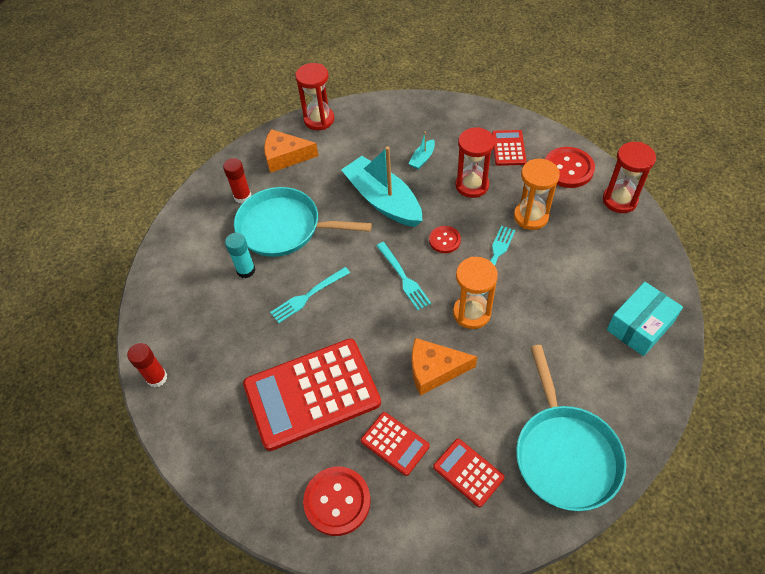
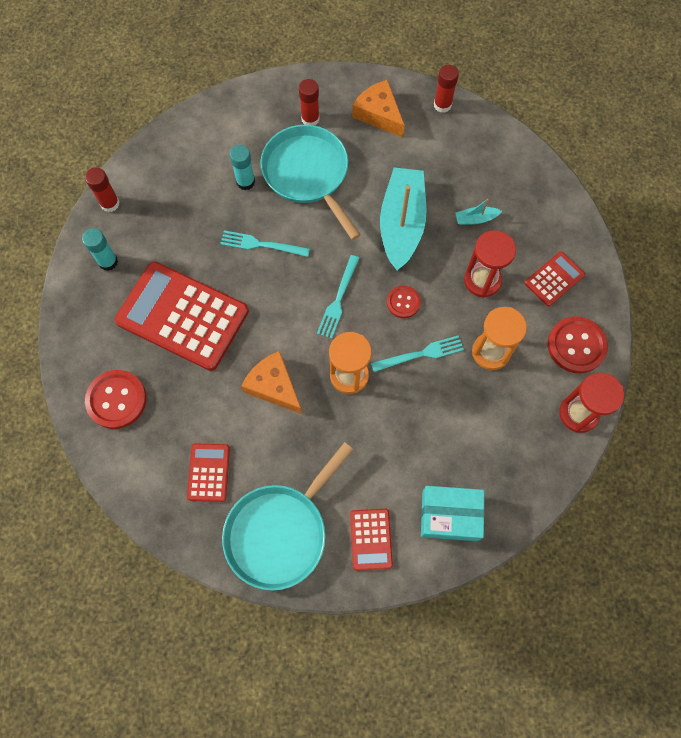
camera: 45 degrees right, 15 degrees up
(206, 417) = (108, 262): none -> turquoise glue stick
(319, 120) = (442, 105): red hourglass -> red glue stick
(395, 443) = (190, 404): red calculator -> red calculator (371, 539)

